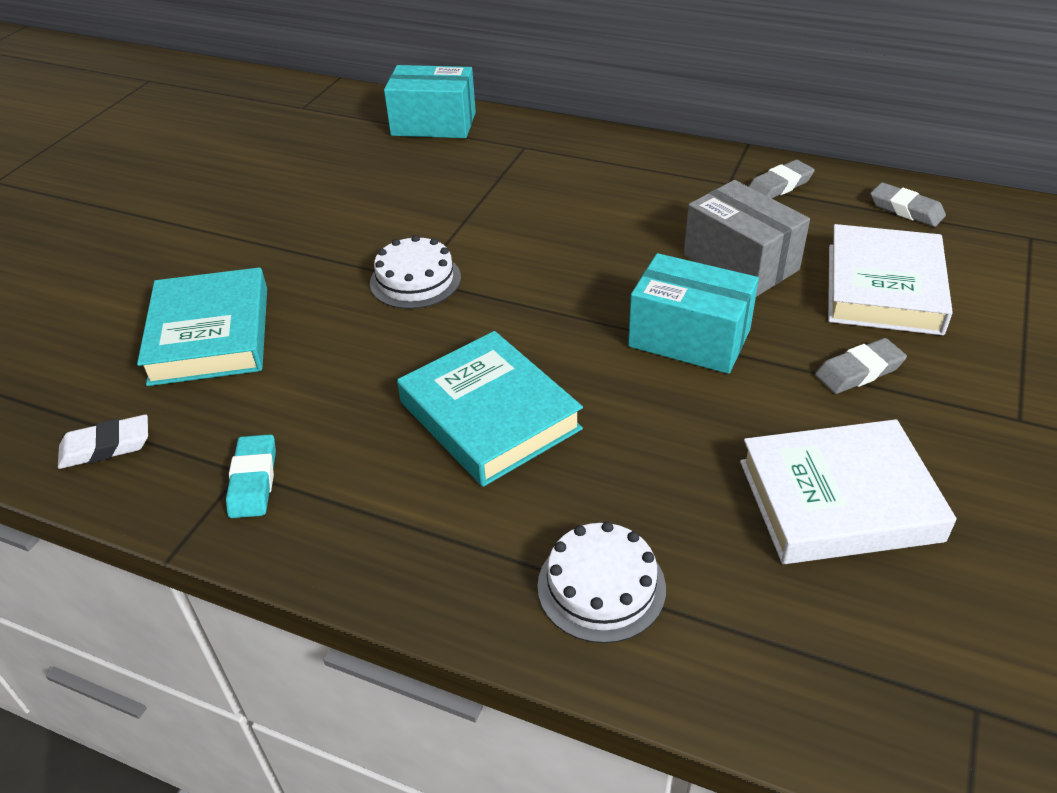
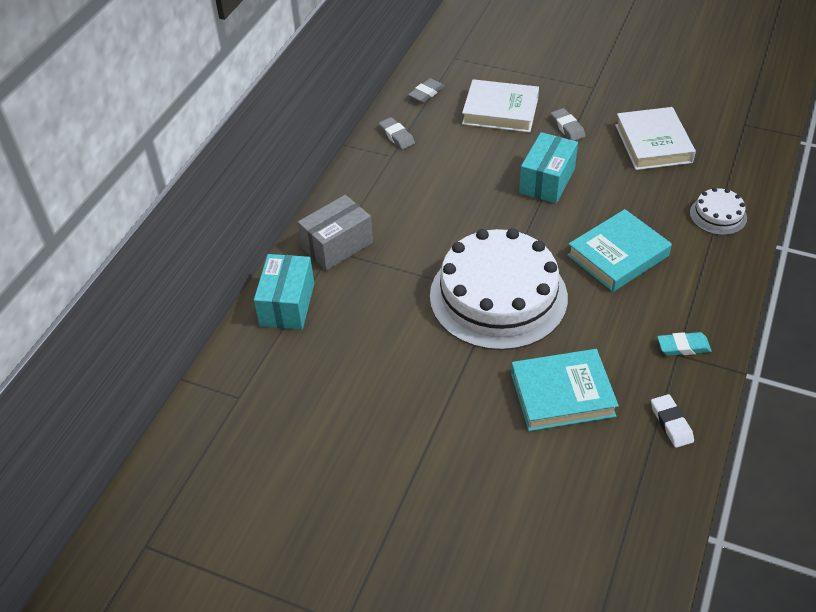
camera: 90 degrees left, 5 degrees up
(415, 280) = (498, 296): white cake -> white cake, size x2.31
(740, 262) = (477, 158): grey box -> grey box (337, 245)

